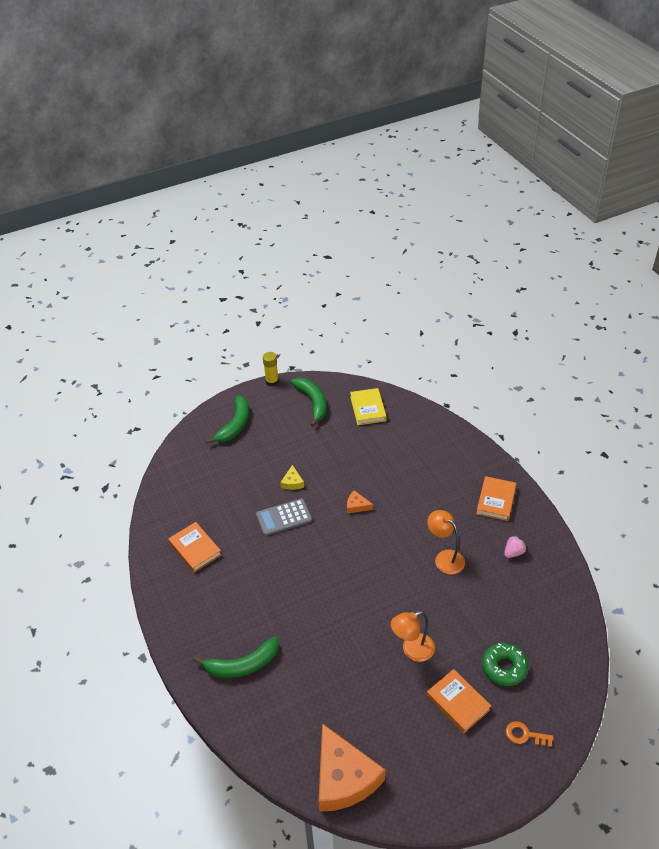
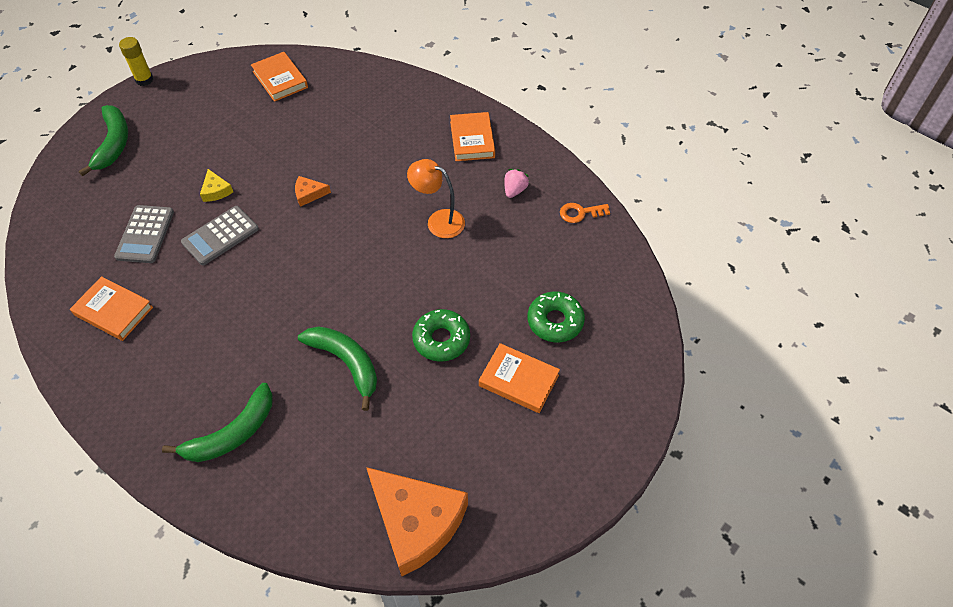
camera: 25 degrees left, 10 degrees up
(233, 500) = (145, 234): none -> grey calculator
(312, 402) = (207, 90): green banana -> green banana (346, 363)
(368, 409) = (280, 79): yellow book -> orange book
(412, 650) = (441, 339): orange lamp -> green donut
(525, 735) = (608, 388): orange key -> orange key (580, 213)

